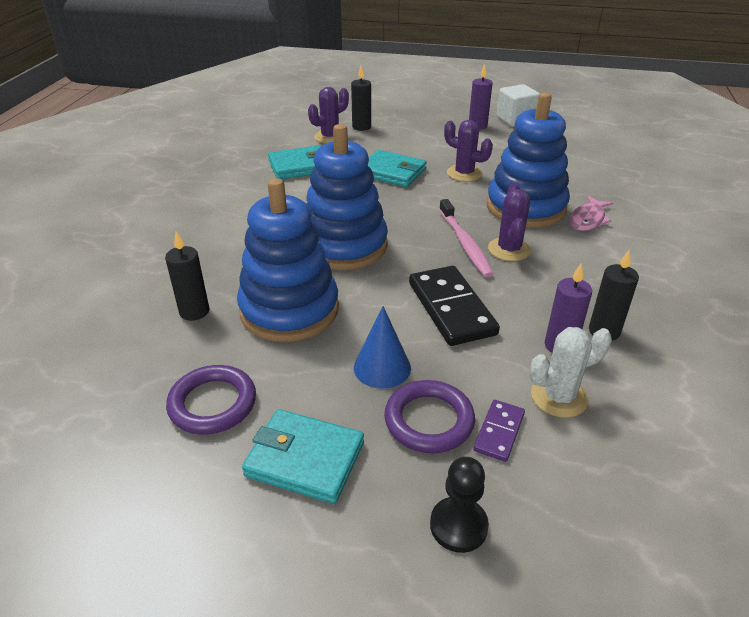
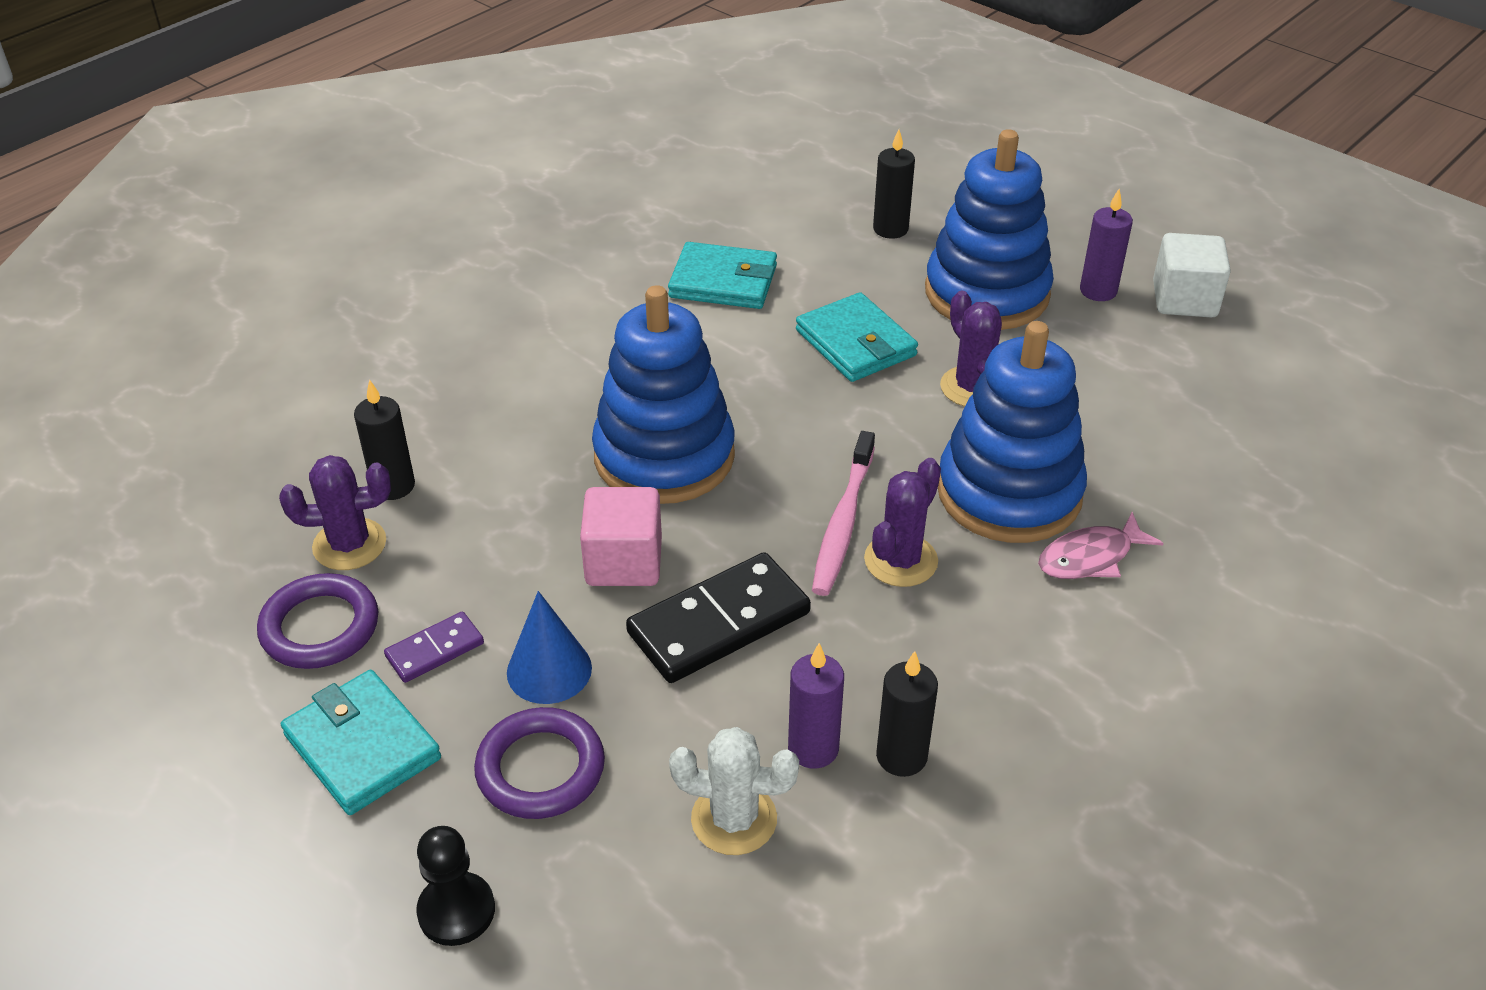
camera: 30 degrees right, 5 degrees up
(289, 310) = (507, 532): blue stacking toy -> blue stacking toy (986, 293)
(330, 137) = (820, 235): purple cactus -> purple cactus (349, 544)
(371, 300) = (624, 562): none -> pink cube
(451, 308) = (719, 623): black domino -> black domino turned 45 degrees clockwise
(499, 432) = (610, 826): purple domino -> purple domino (435, 650)

